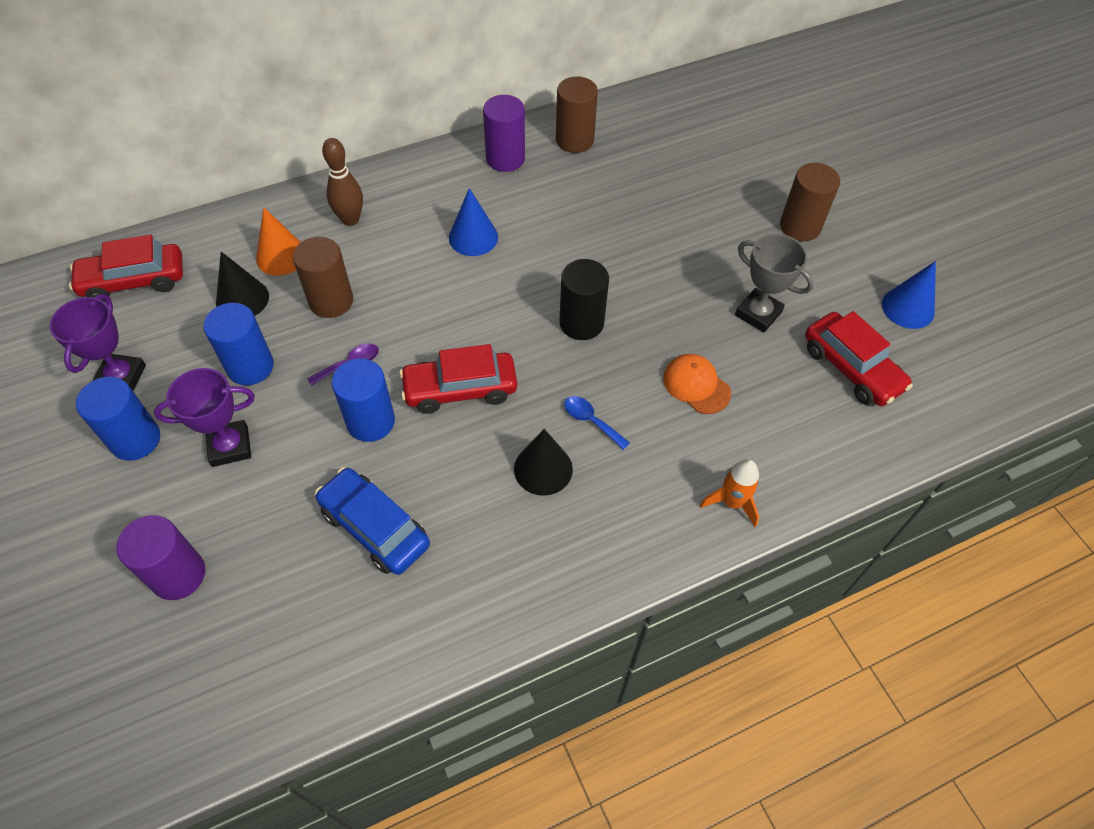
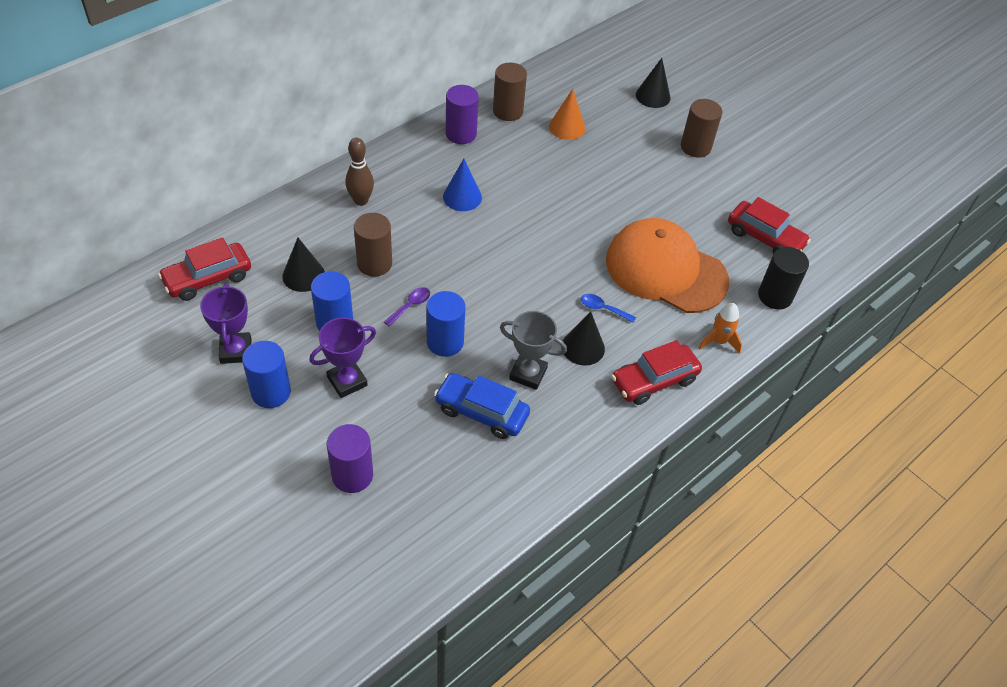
camera: 20 degrees left, 5 degrees down
(281, 256) = (319, 238): orange cone -> orange cone (567, 127)
(460, 389) = (501, 306): red car -> red car (654, 381)
(581, 323) = (568, 243): black cylinder -> black cylinder (775, 296)
(696, 385) = (665, 270): orange cap -> orange cap, size x2.35
(758, 313) = (689, 213): grey trophy -> grey trophy (528, 374)
(768, 151) = (653, 96): none -> black cone
(908, 308) = (787, 190): blue cone -> none

